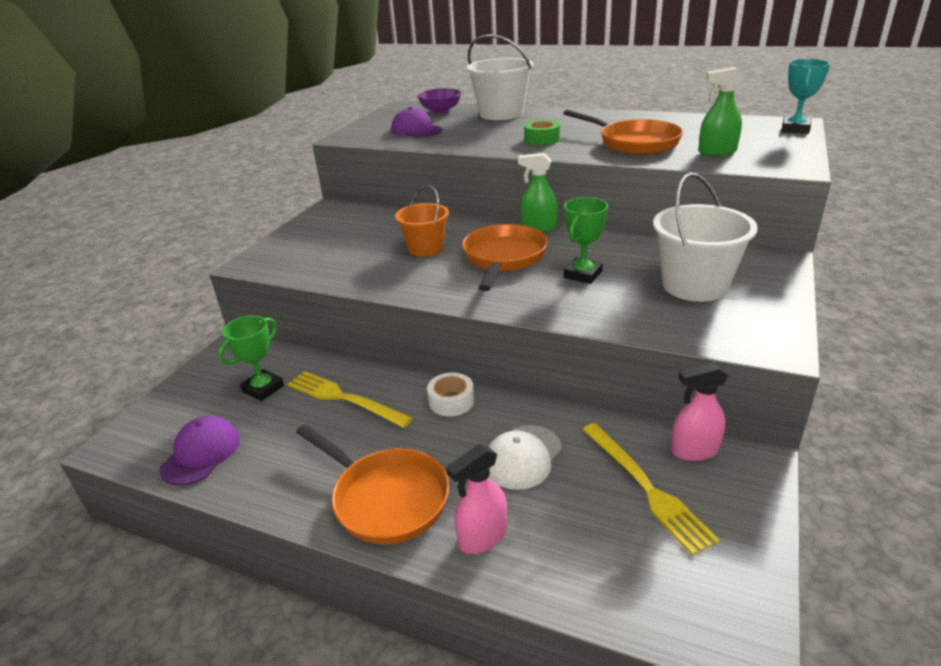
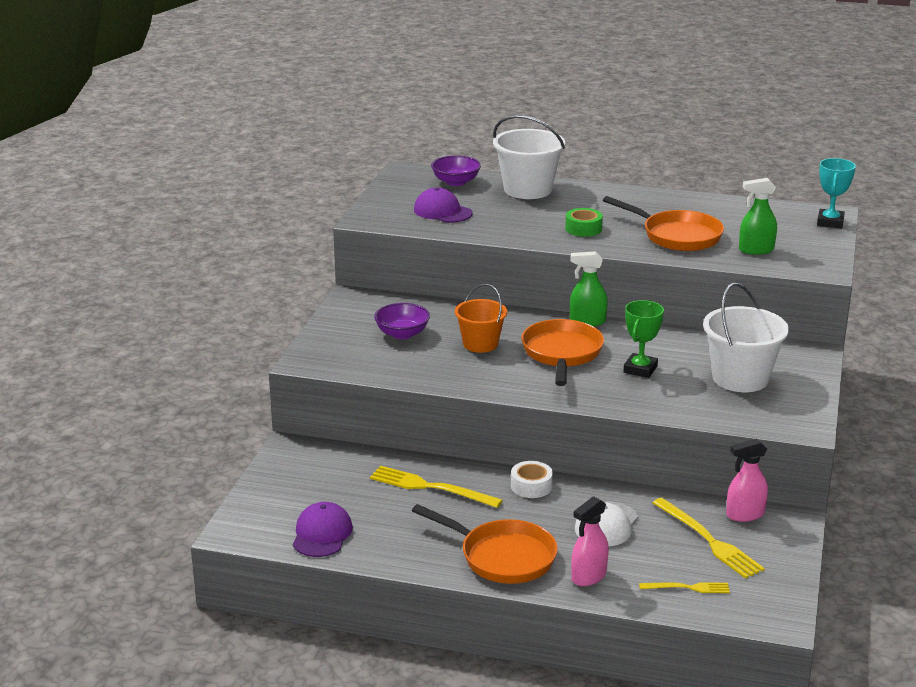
camera: 10 degrees left, 5 degrees down
(263, 388) = (347, 482): green trophy -> none
(356, 239) = (402, 334): none -> purple bowl
(611, 567) = (688, 588): none -> yellow fork

